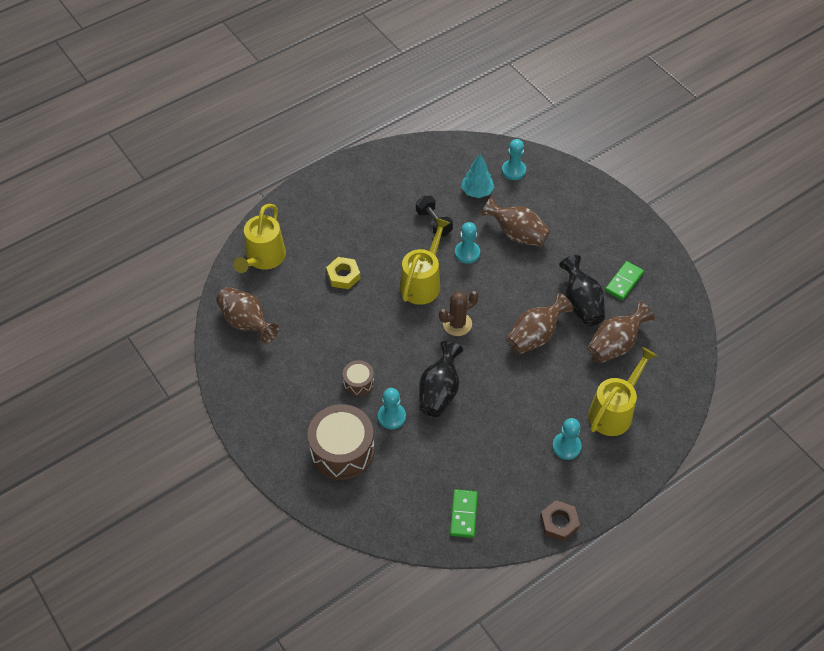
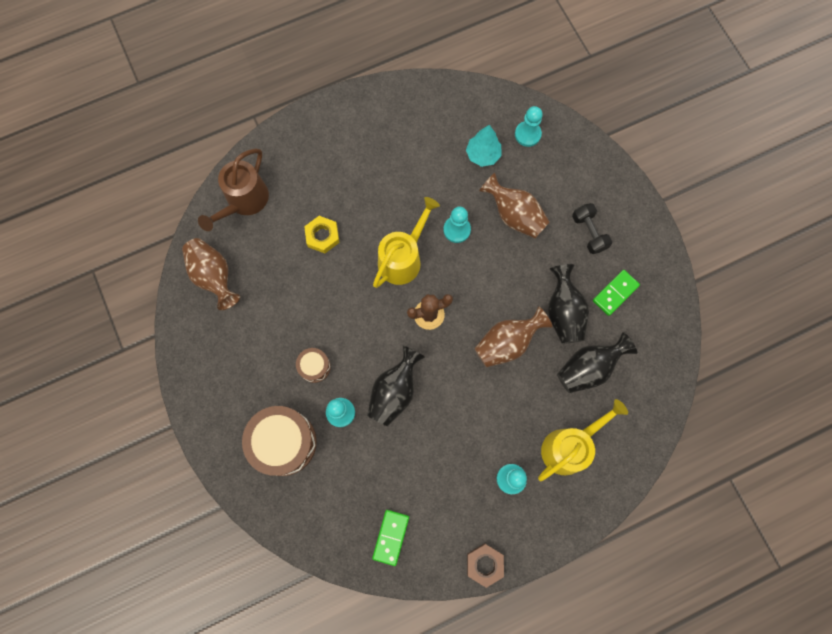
camera: 10 degrees right, 20 degrees up
(263, 259) = (244, 202): yellow watering can -> brown watering can
(434, 223) = (429, 186): black dumbbell -> black dumbbell (589, 233)
(615, 345) = (588, 368): brown vase -> black vase

